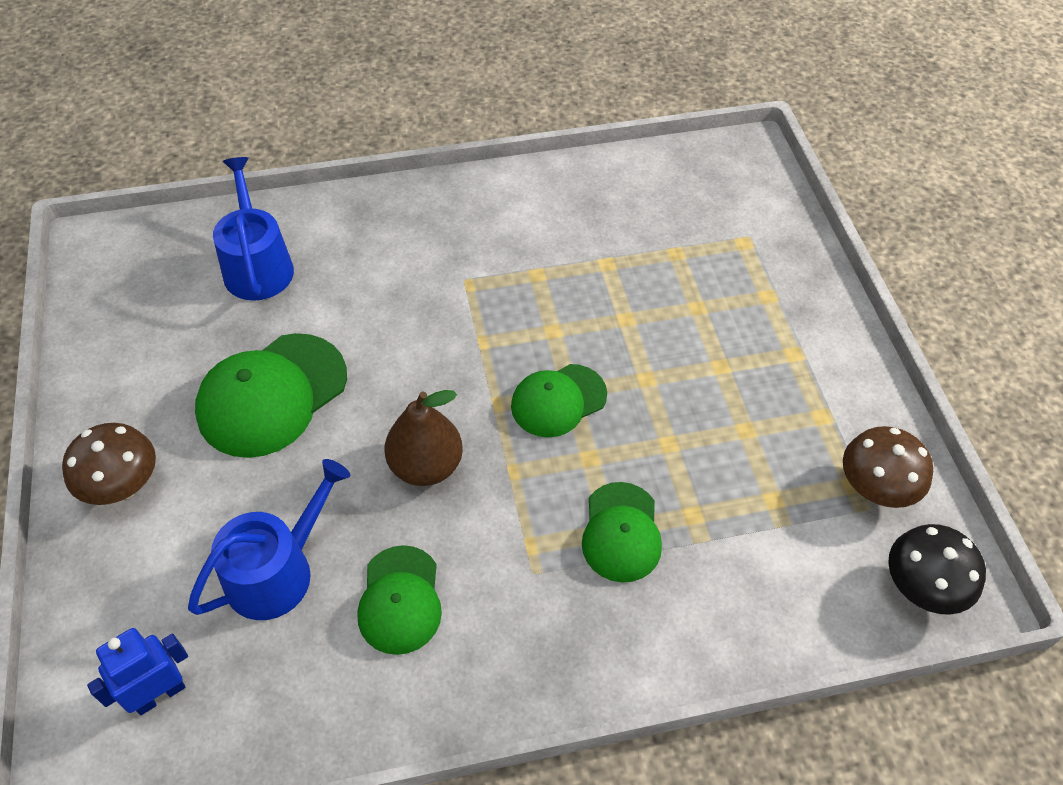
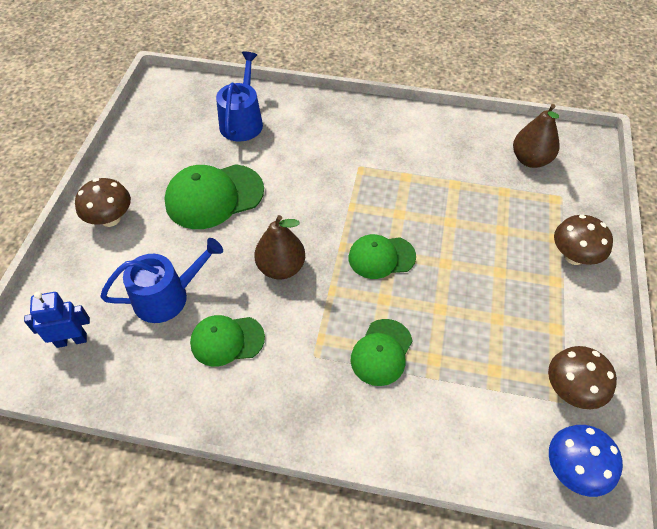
camera: 25 degrees right, 0 degrees up
(400, 600) = (227, 340): green cap -> green cap turned 60 degrees clockwise
(689, 198) = (530, 160): none -> brown pear
(801, 313) = (574, 256): none -> brown mushroom
(921, 588) = (573, 469): black mushroom -> blue mushroom

